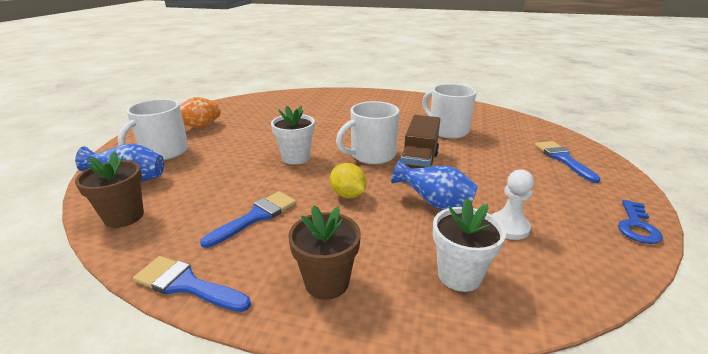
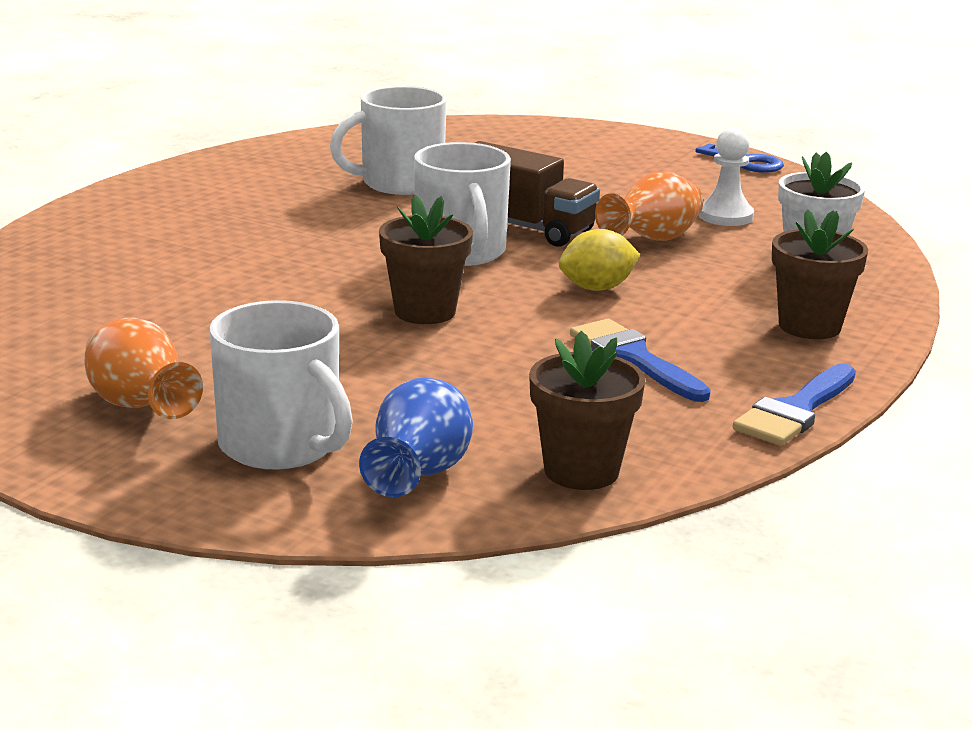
camera: 75 degrees left, 5 degrees down
(296, 158) = (425, 312): white flower pot -> brown flower pot
(435, 204) = (652, 241): blue vase -> orange vase
(562, 159) = (564, 145): blue brush -> none

